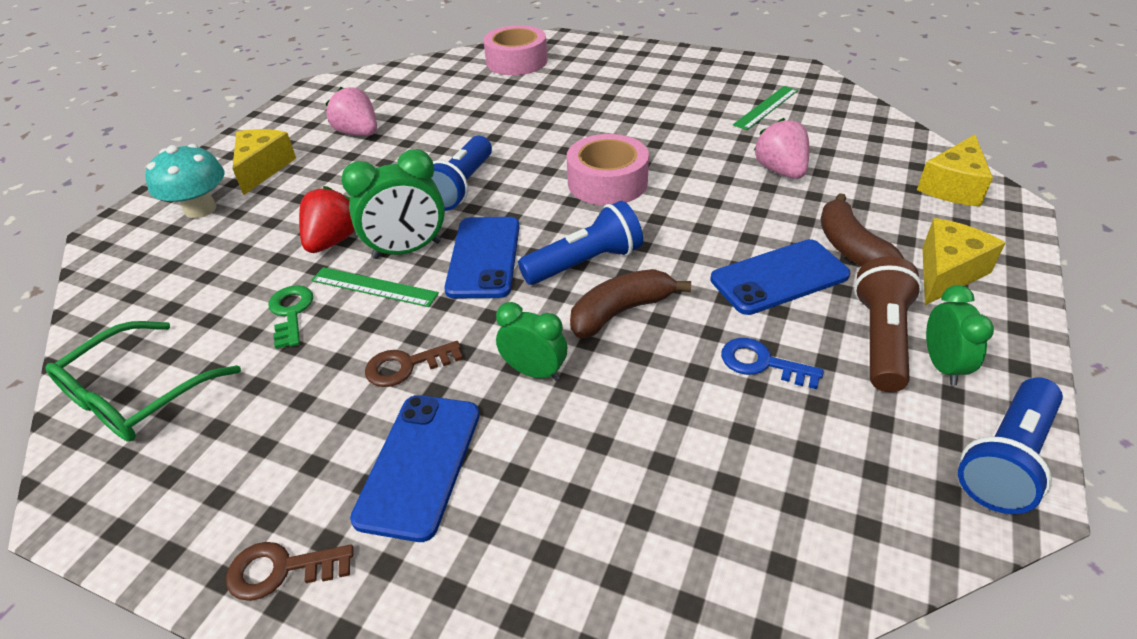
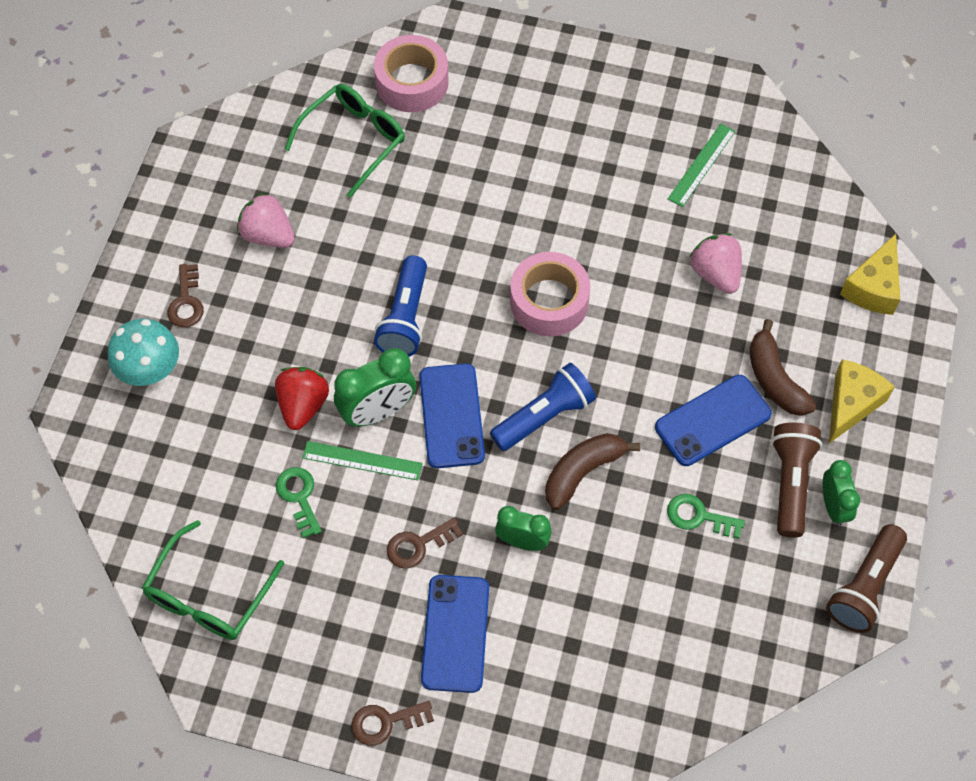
camera: 10 degrees left, 20 degrees up
(263, 168) = (186, 301): yellow cheese -> brown key
(457, 87) = (354, 140): none -> green glasses
(762, 363) = (698, 516): blue key -> green key
(1006, 459) = (864, 586): blue flashlight -> brown flashlight

